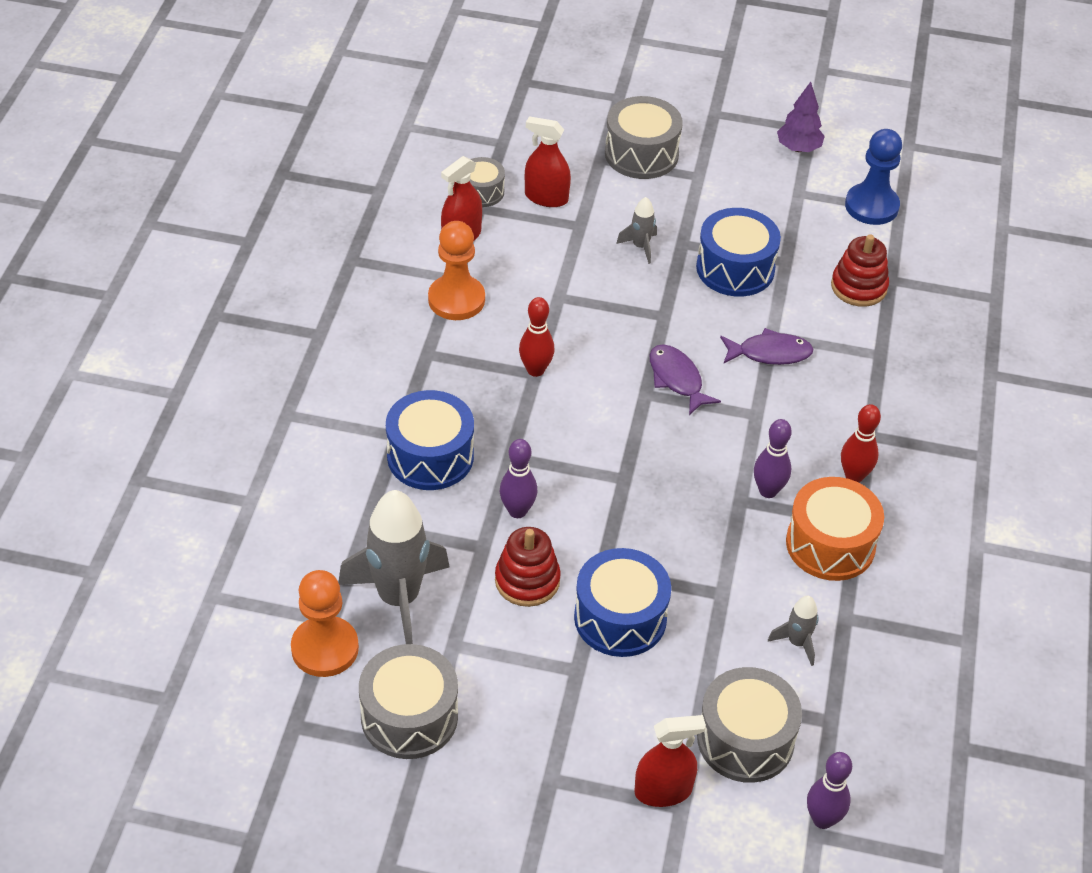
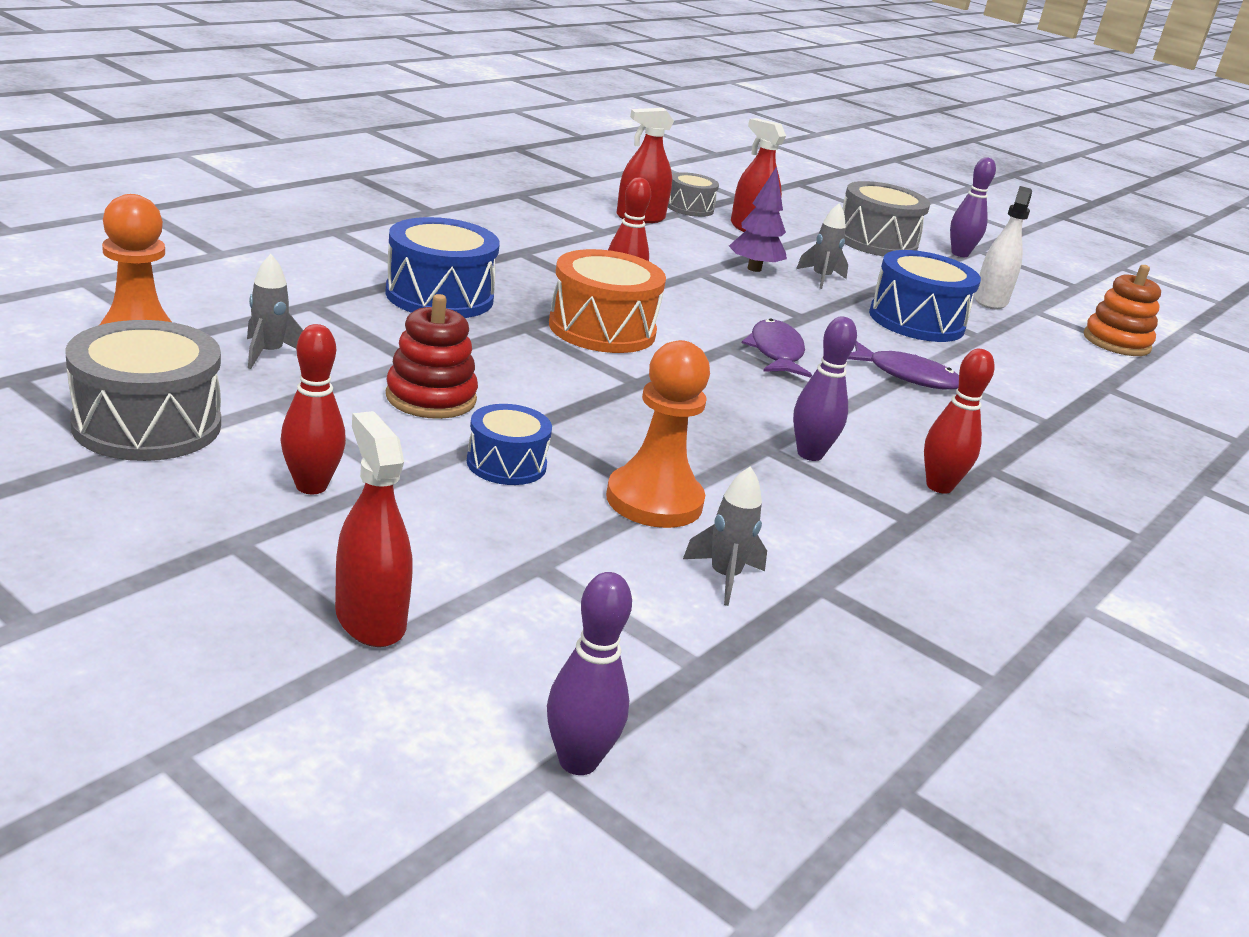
camera: 25 degrees right, 20 degrees down
(398, 599) = (269, 353): grey rocket -> grey rocket, size x0.46
(456, 300) = (591, 240): orange pawn -> orange pawn (654, 500)
(517, 511) = (485, 356): purple bowling pin -> purple bowling pin (959, 254)
(542, 709) = (311, 486): none -> red bowling pin
(620, 618) = (506, 464): blue drum -> blue drum, size x0.59
(663, 791) = (370, 620): red spray bottle -> red spray bottle turned 135 degrees counterclockwise
(745, 739) = (549, 627): grey drum -> none
(765, 199) = (990, 301): none -> white spray bottle
(798, 148) = (1055, 290): purple tree -> purple tree (754, 269)
(830, 544) = (855, 521): orange drum -> orange drum (602, 329)
(858, 287) = (1059, 377): red stacking toy -> none
(871, 206) = (1116, 342): blue pawn -> orange stacking toy

